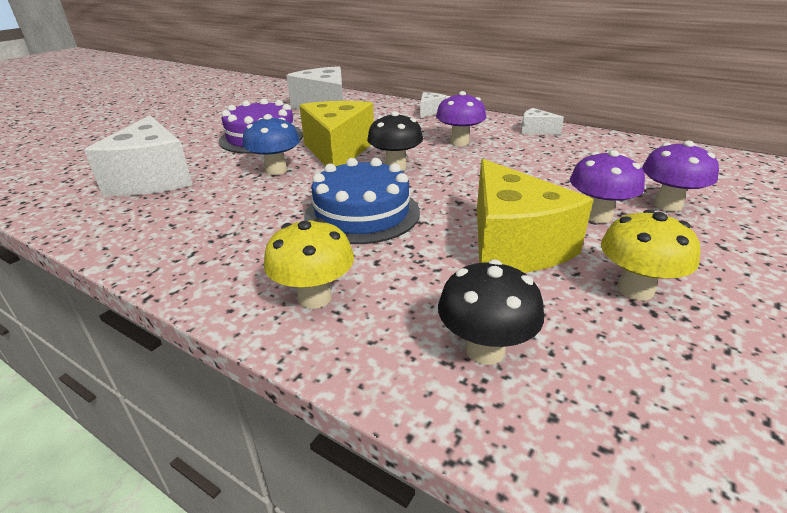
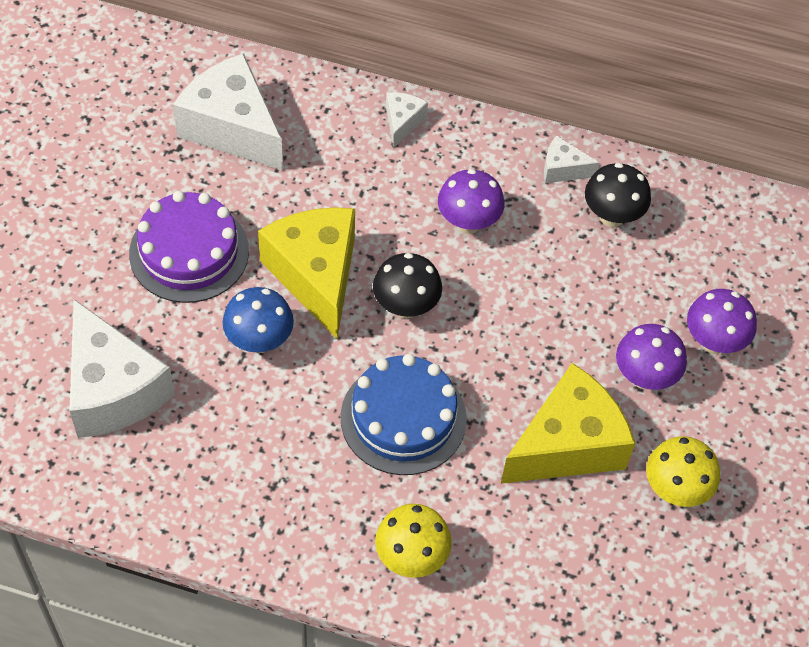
camera: 20 degrees left, 25 degrees up
(485, 350) = (565, 586): black mushroom -> black mushroom (612, 216)
(513, 245) = (567, 445): yellow cheese -> yellow cheese turned 90 degrees counterclockwise

